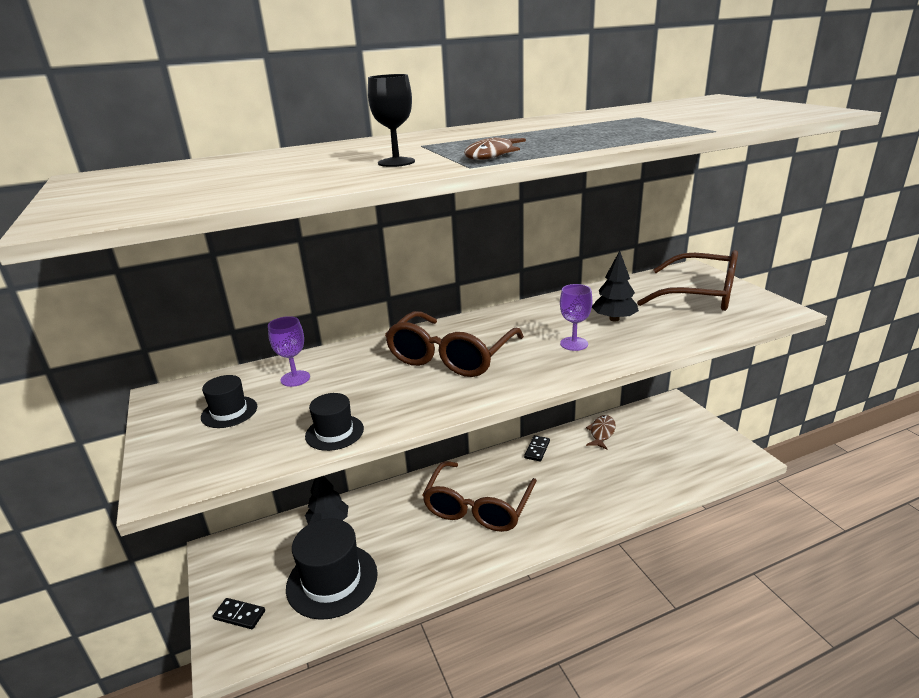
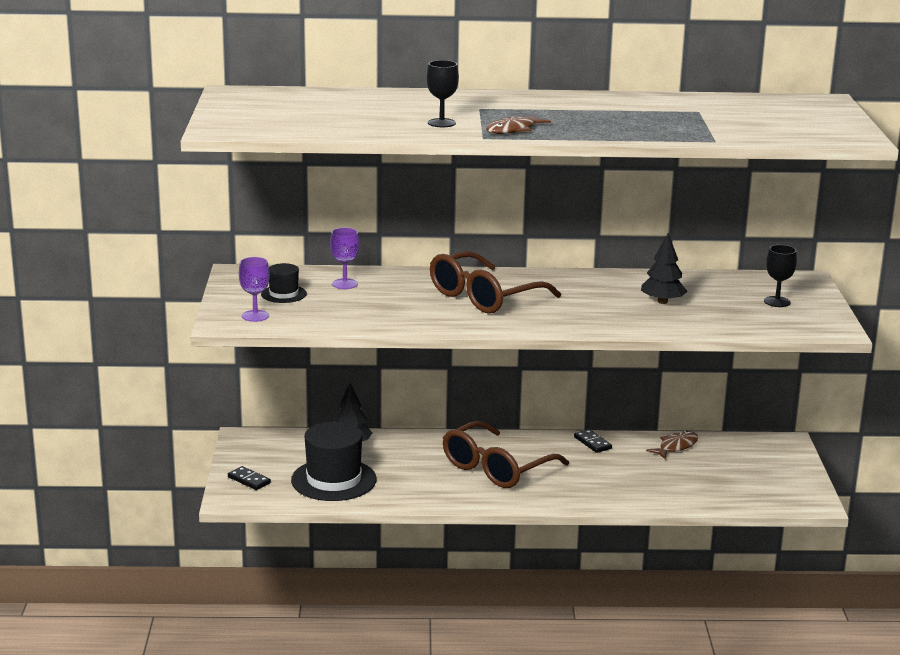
camera: 20 degrees right, 5 degrees down
(334, 432) = (355, 323): black hat -> none
(537, 449) = (592, 443): black domino -> black domino turned 75 degrees counterclockwise
(574, 344) = (601, 311): purple goblet -> purple goblet (255, 316)
(701, 295) = (777, 302): brown glasses -> black goblet

